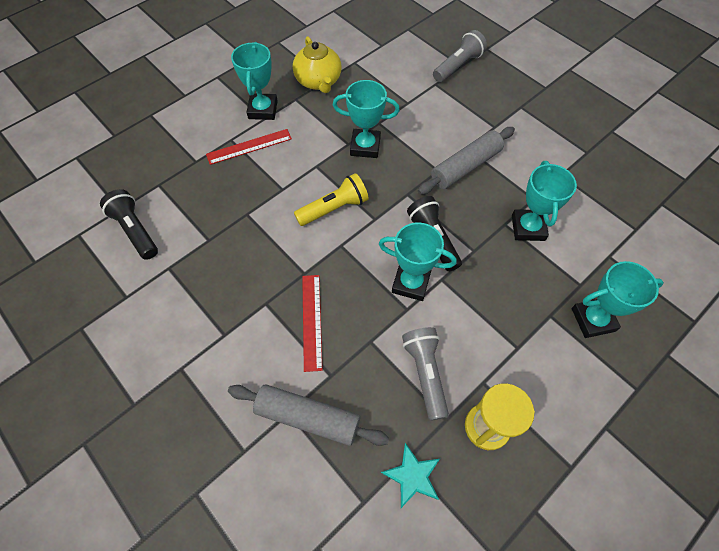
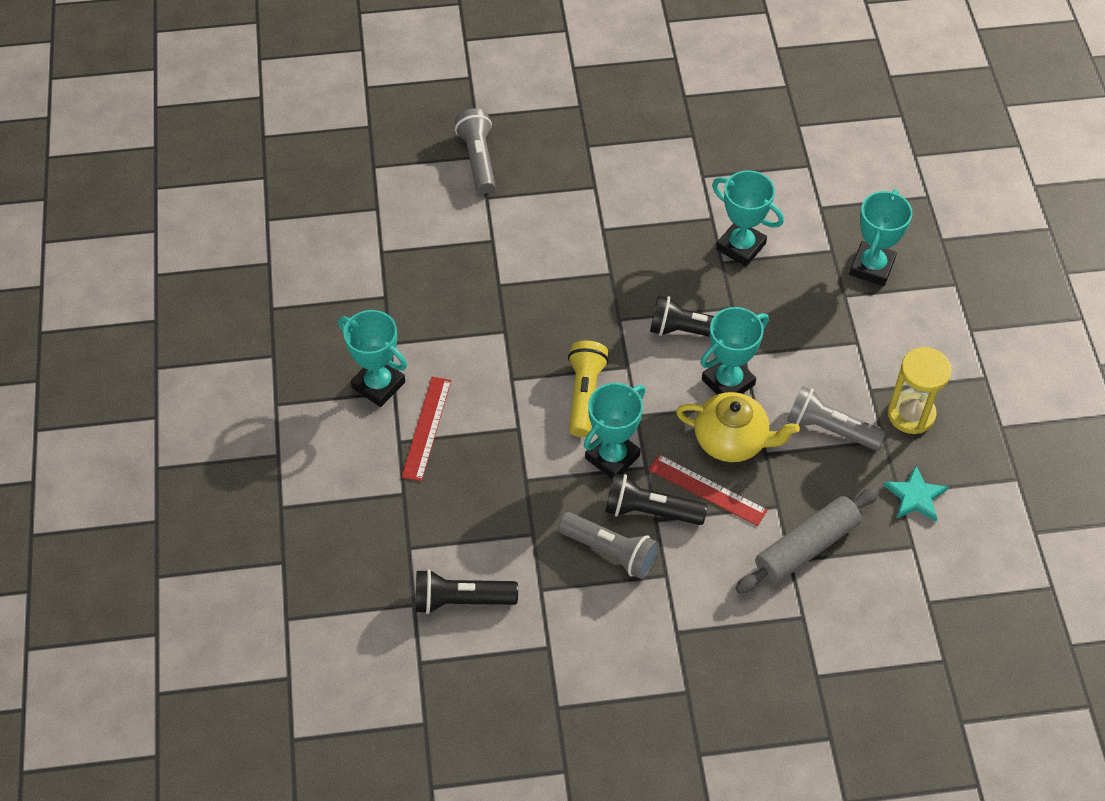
camera: 55 degrees left, 5 degrees down
(222, 291) = (610, 552): none -> grey flashlight
(270, 295) = (650, 511): none -> black flashlight
(318, 81) = (381, 304): yellow teapot -> yellow teapot (731, 440)
(365, 146) = (522, 317): turquoise trophy -> turquoise trophy (612, 457)
(465, 167) = (626, 247): grey rolling pin -> none

